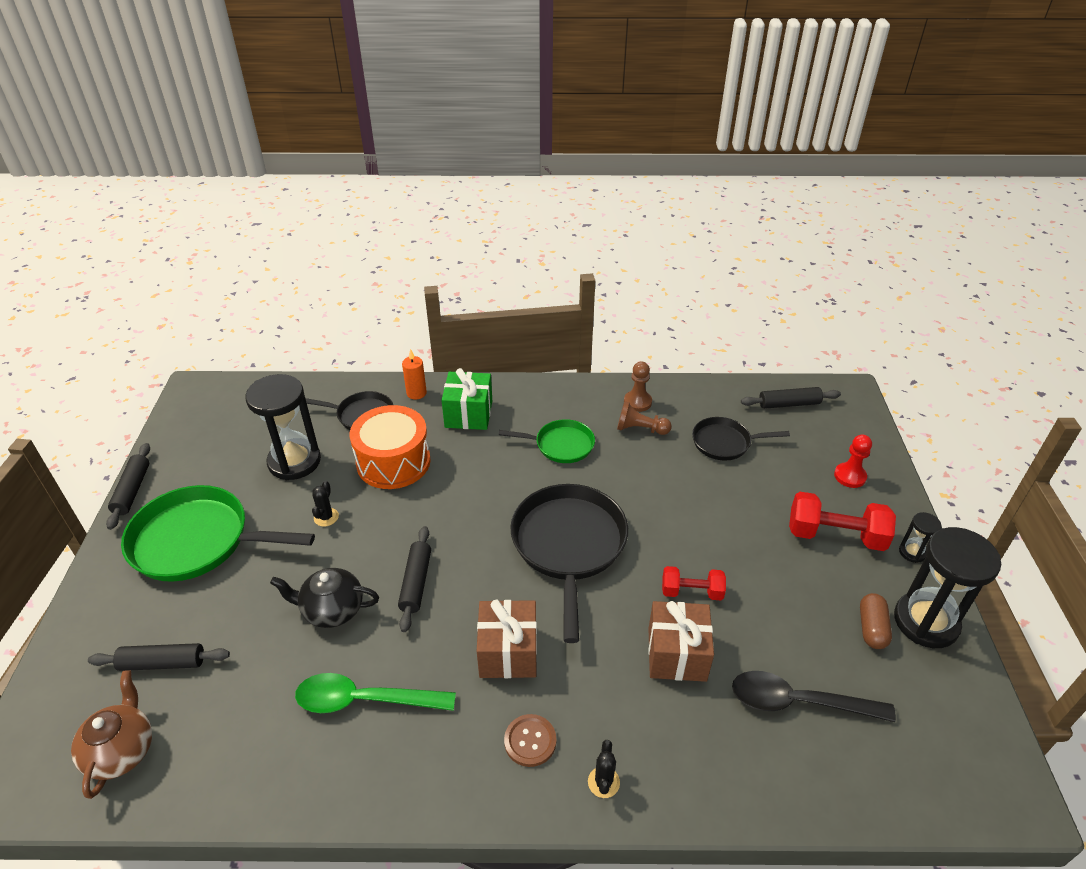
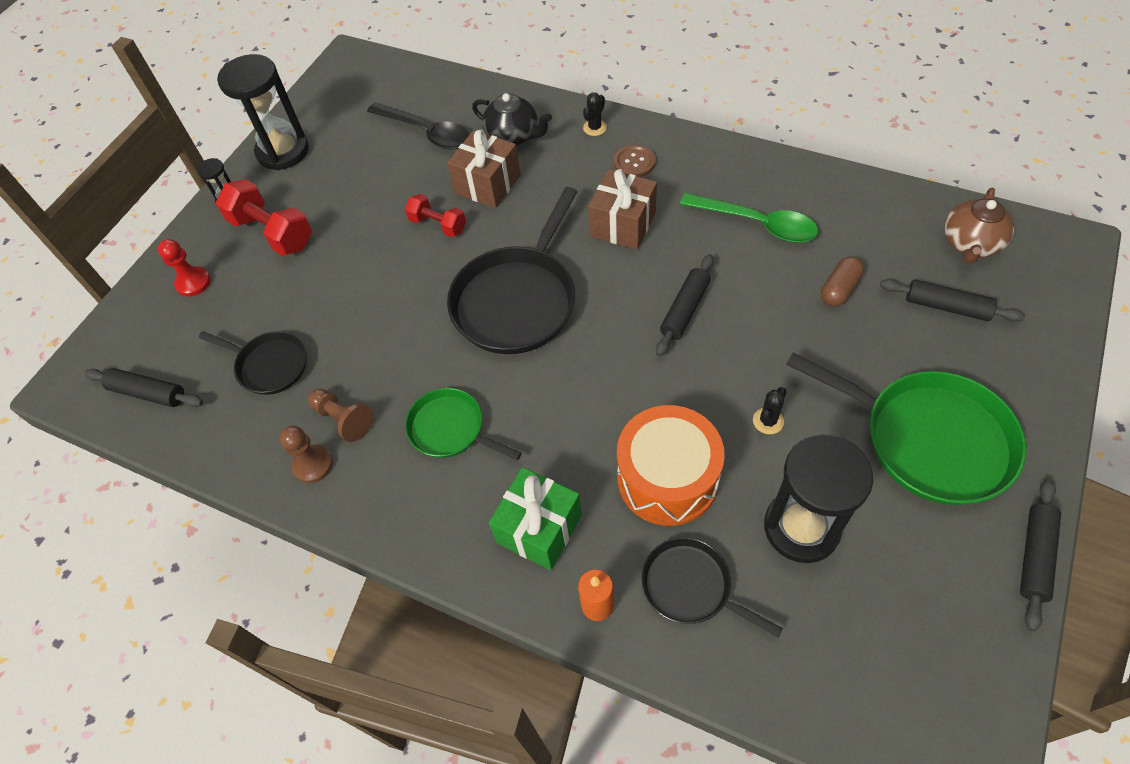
camera: 150 degrees left, 15 degrees up
(332, 609) = (775, 308): black teapot -> black teapot (513, 136)
(871, 628) = (326, 159): brown capsule -> brown capsule (839, 289)

